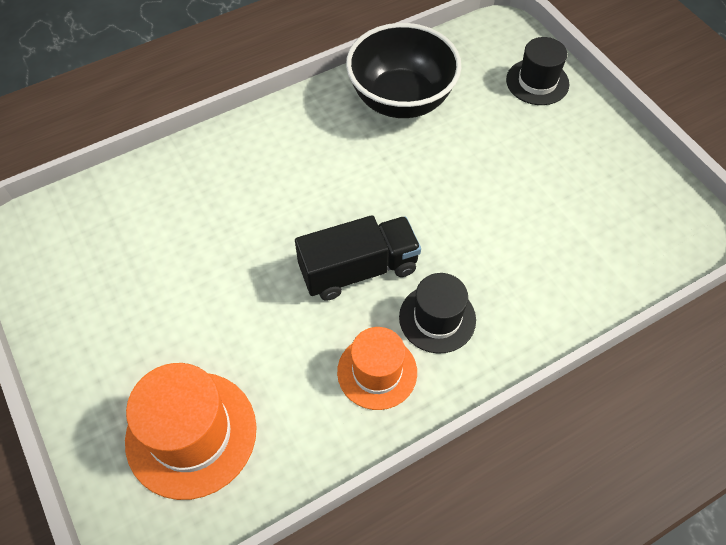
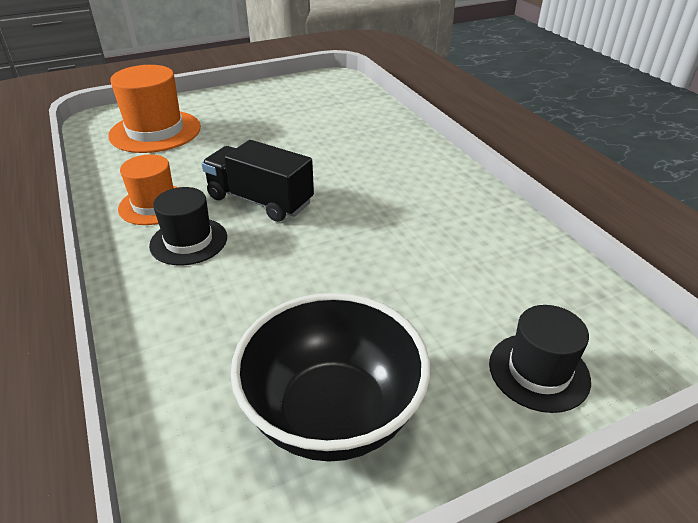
camera: 95 degrees right, 20 degrees down
(358, 270) = (260, 201): black truck -> black truck turned 135 degrees clockwise
(401, 100) = (481, 240): black bowl -> black bowl (332, 414)

